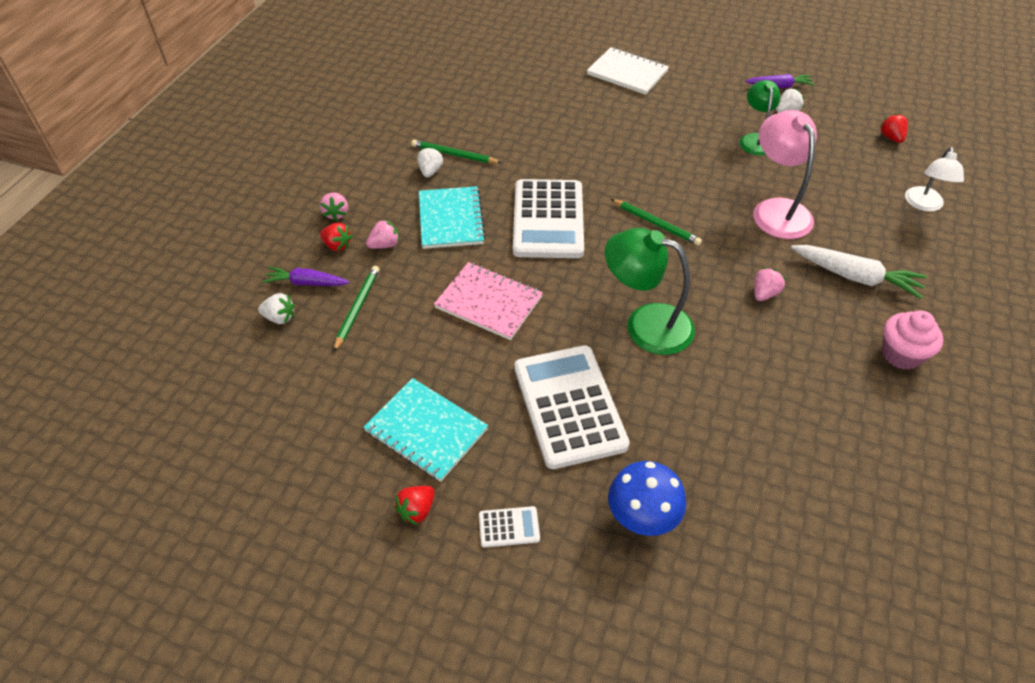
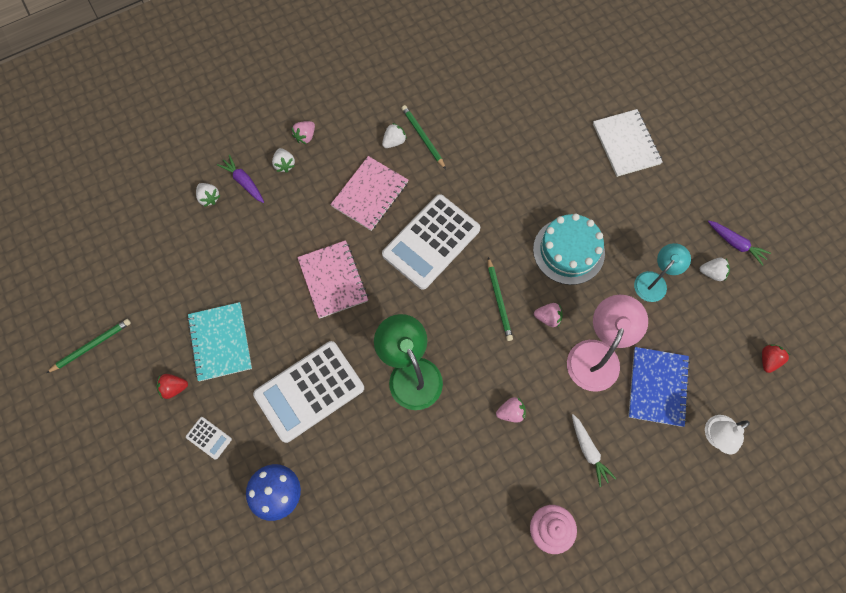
camera: 40 degrees right, 20 degrees up
(337, 245) = (284, 164): red strawberry -> white strawberry
(357, 308) = (255, 224): green pencil -> green pencil (91, 346)
(384, 245) = (312, 185): pink strawberry -> pink strawberry (548, 318)
(451, 219) = (370, 194): turquoise notebook -> pink notebook
(569, 406) = (309, 391): white calculator -> white calculator turned 150 degrees counterclockwise
(669, 159) = (568, 251): none -> turquoise cake
(755, 139) = (654, 281): green lamp -> turquoise lamp
(845, 201) = (657, 387): none -> blue notebook
(856, 277) = (588, 451): white carrot -> white carrot, size x0.65

